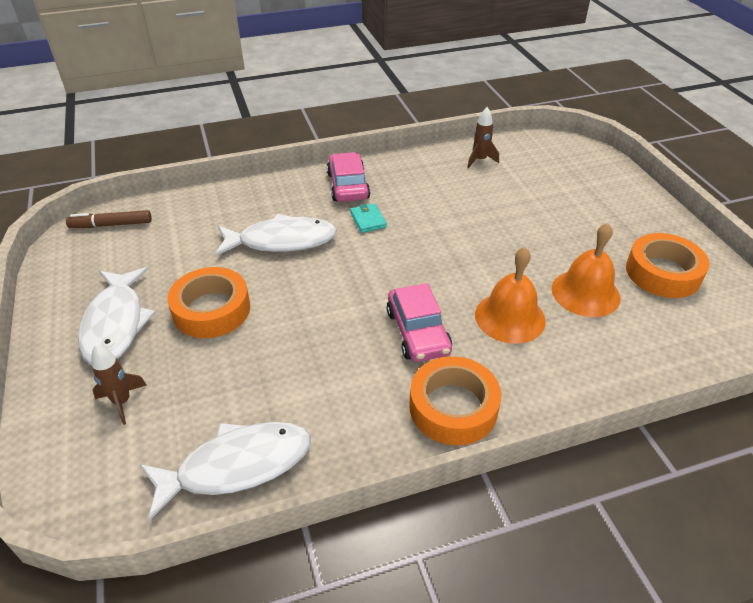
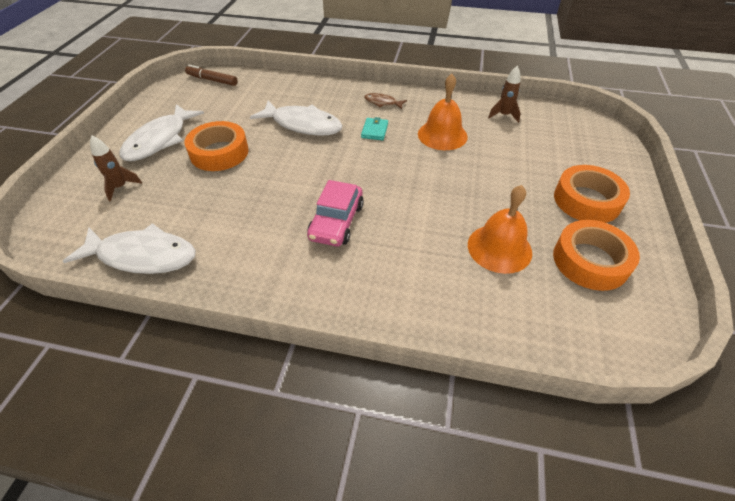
camera: 30 degrees right, 5 degrees up
(348, 186) = (382, 102): pink car -> brown fish
(453, 407) = (311, 286): orange tape -> orange tape (586, 200)
(510, 317) = (416, 240): orange bell -> orange bell (442, 135)

